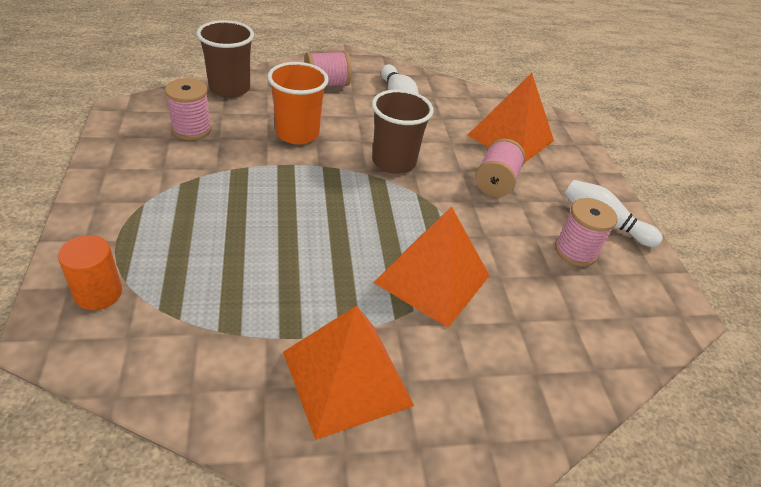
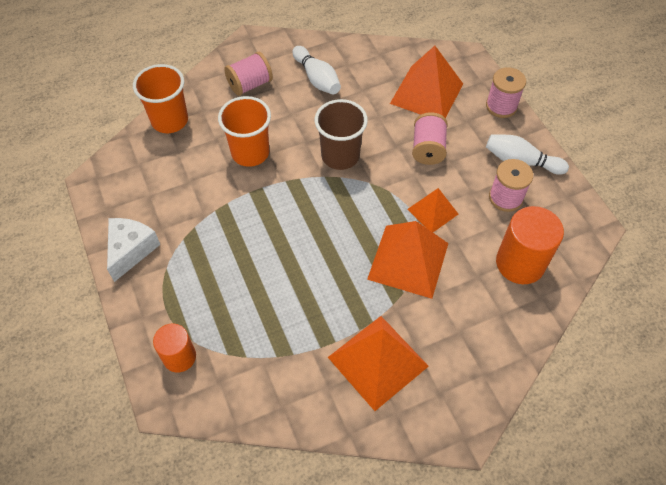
camera: 10 degrees left, 15 degrees up
(116, 177) = (131, 250): none -> white cheese
(191, 129) = (162, 179): pink spool -> pink spool (501, 106)
(229, 88) = (170, 120): brown cup -> orange cup
(481, 239) = (433, 211): none -> orange pyramid
(577, 323) = (520, 263): none -> orange cylinder

